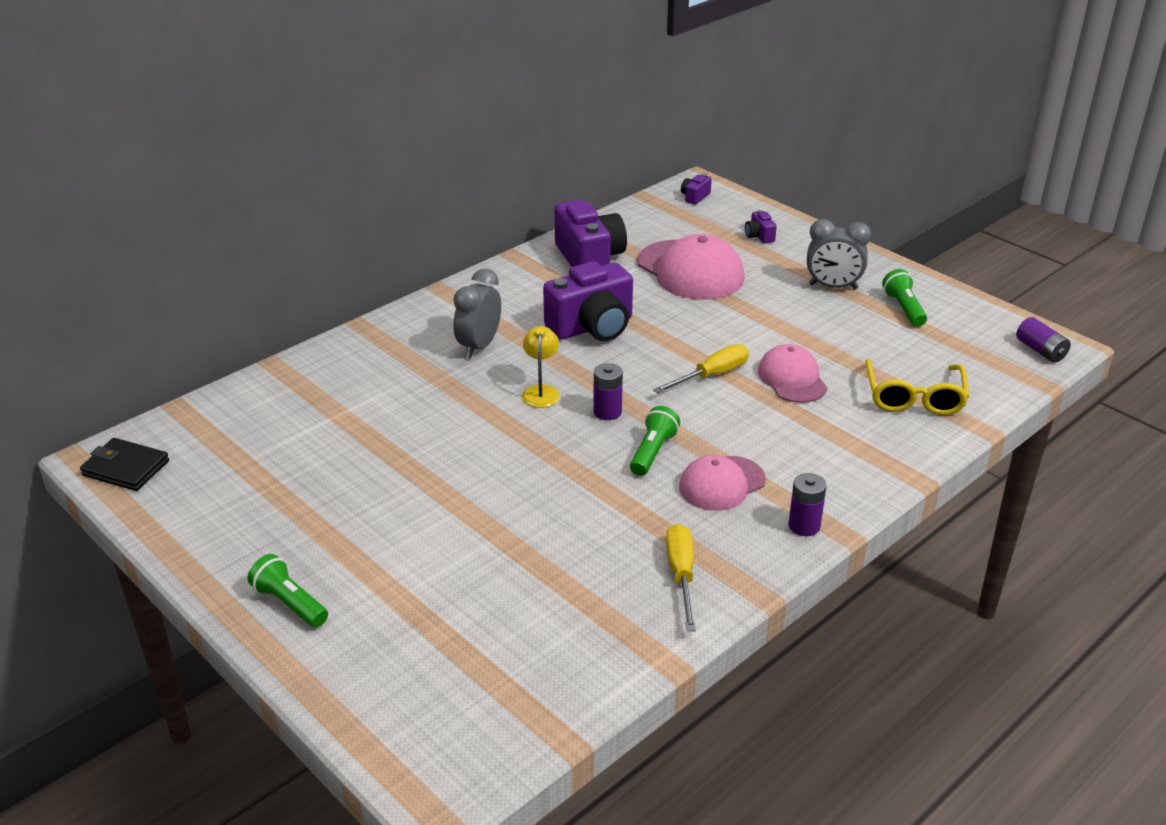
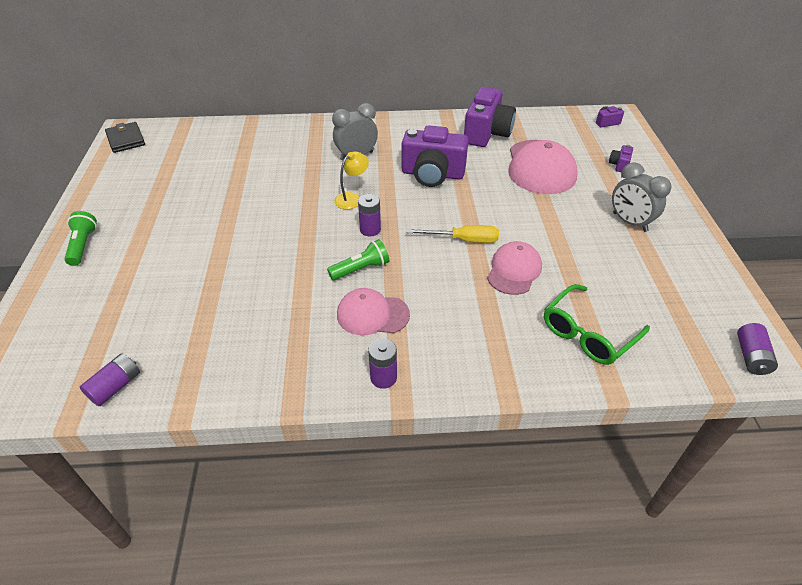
camera: 40 degrees right, 10 degrees up
(569, 689) = (115, 386): none -> purple battery
(681, 575) = (267, 359): yellow screwdriver -> none
(904, 308) = (667, 264): green flashlight -> none
(914, 397) = (588, 333): yellow glasses -> green glasses

